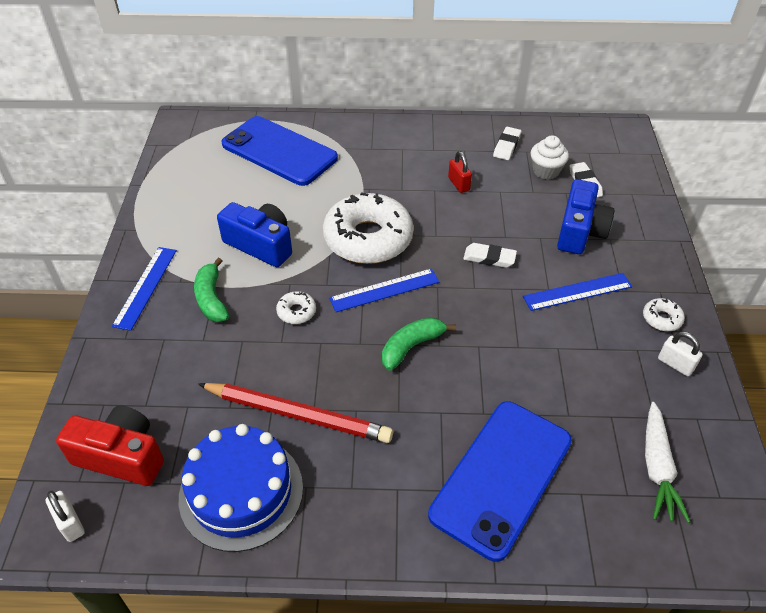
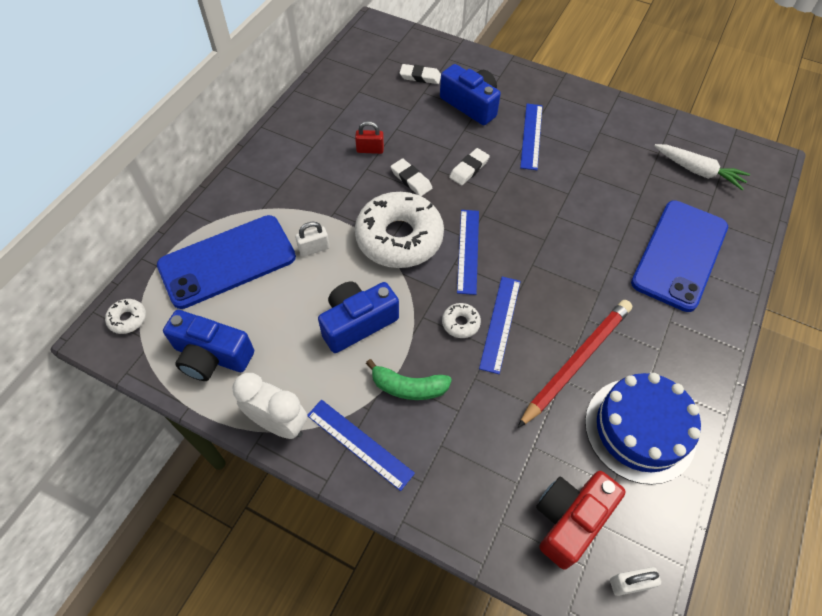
camera: 65 degrees left, 10 degrees up
(146, 235) = (279, 423): none -> white clock
(189, 178) = (212, 356): none -> blue camera
(312, 340) = (500, 323): none -> blue ruler
(411, 346) = (538, 257): green banana -> none
(501, 477) = (679, 255): blue phone -> blue phone turned 60 degrees clockwise
(507, 146) = (343, 99): white eraser -> white eraser (411, 180)
(546, 171) = (391, 91): white cupcake -> none
(661, 319) = (578, 106): white donut -> white donut (128, 319)
(675, 364) = (620, 120): white padlock -> white padlock (314, 248)

